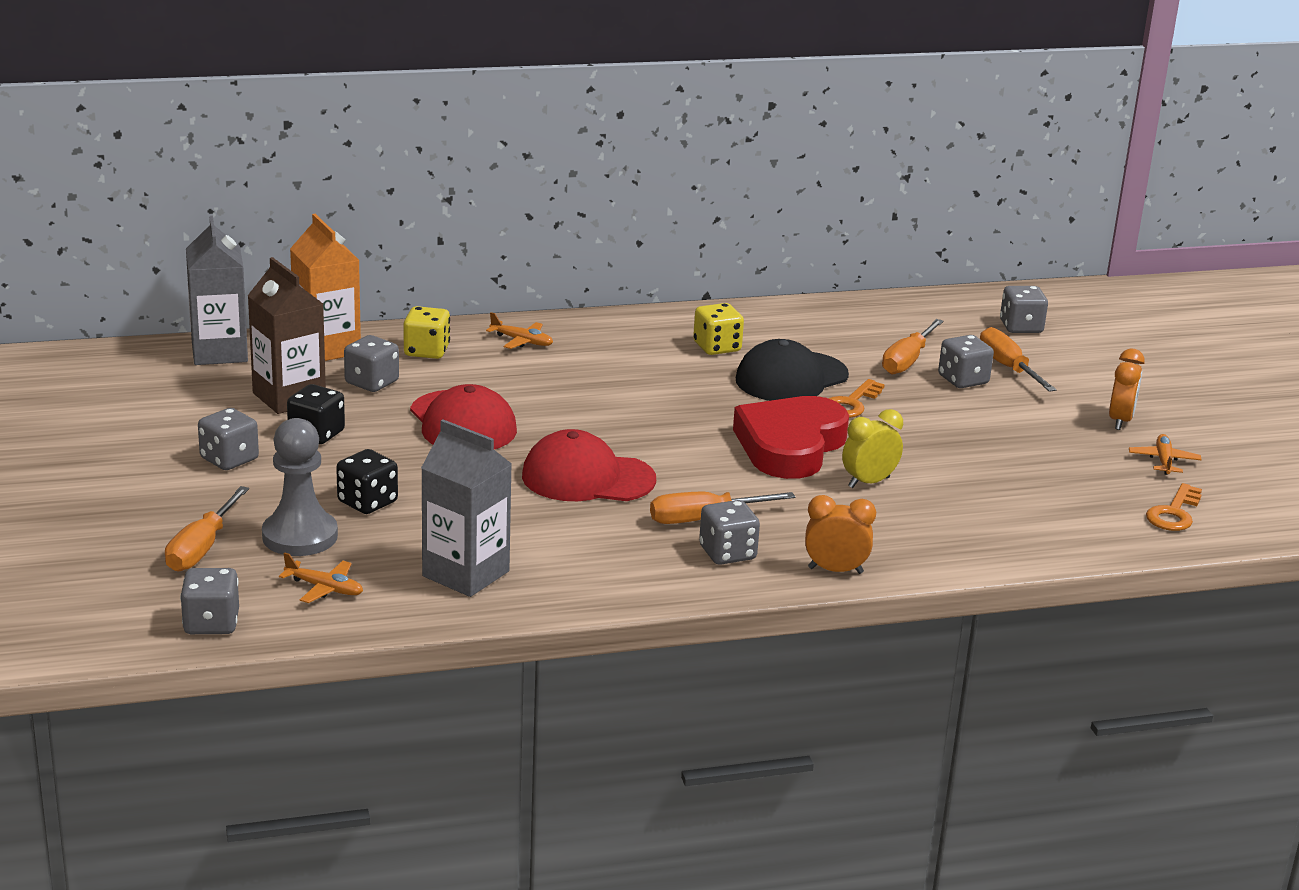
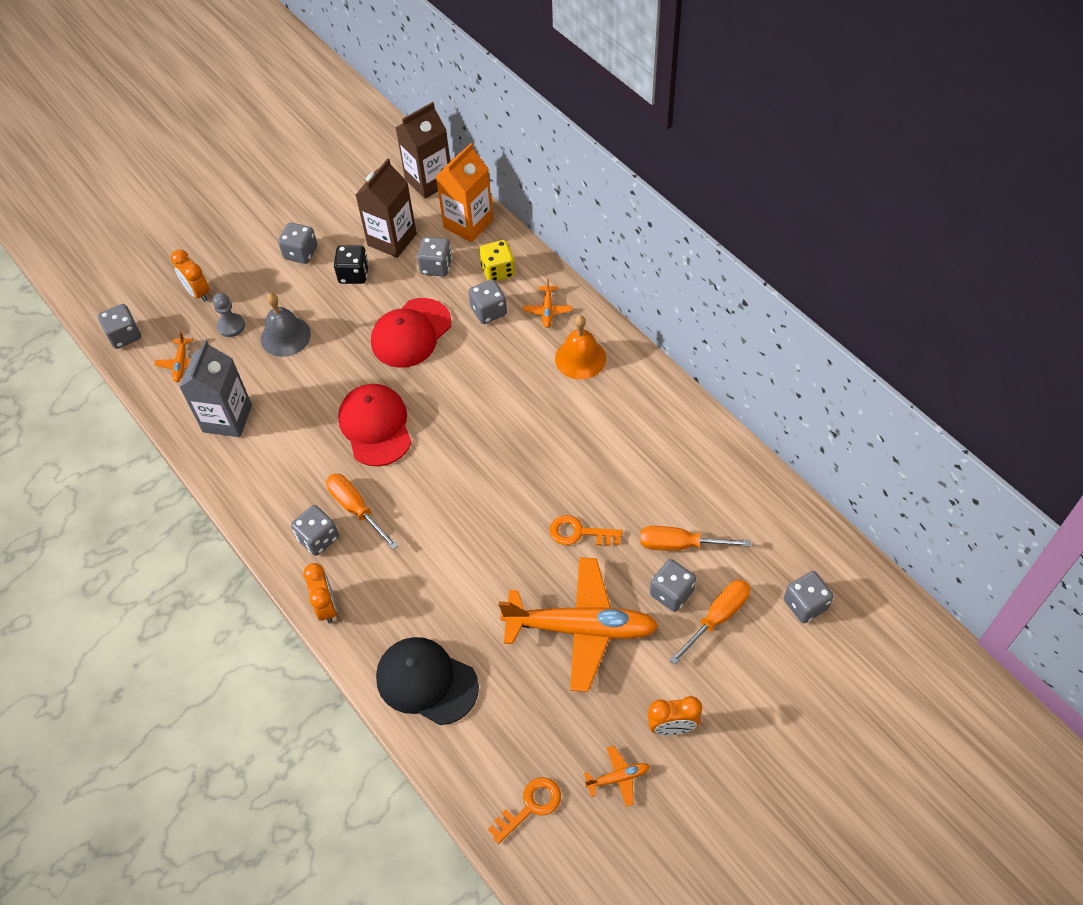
camera: 70 degrees right, 30 degrees up
(202, 548) = (198, 292): orange screwdriver -> orange clock
(219, 352) = (429, 181): grey carton -> brown carton
(300, 536) = (231, 326): grey pawn -> grey pawn, size x0.59
(367, 502) = (285, 336): black dice -> grey bell
(483, 371) = (489, 311): none -> grey dice
(612, 343) = (580, 358): none -> orange bell
(717, 347) = (616, 419): yellow dice -> none
(790, 445) = (488, 519): red heart -> none
(791, 378) = (597, 481): black cap -> black cap (426, 681)
(869, 482) = (461, 585): yellow clock -> none
(974, 433) = (581, 628): none -> orange plane
(1174, 513) = (530, 806): orange key -> orange key turned 135 degrees clockwise

